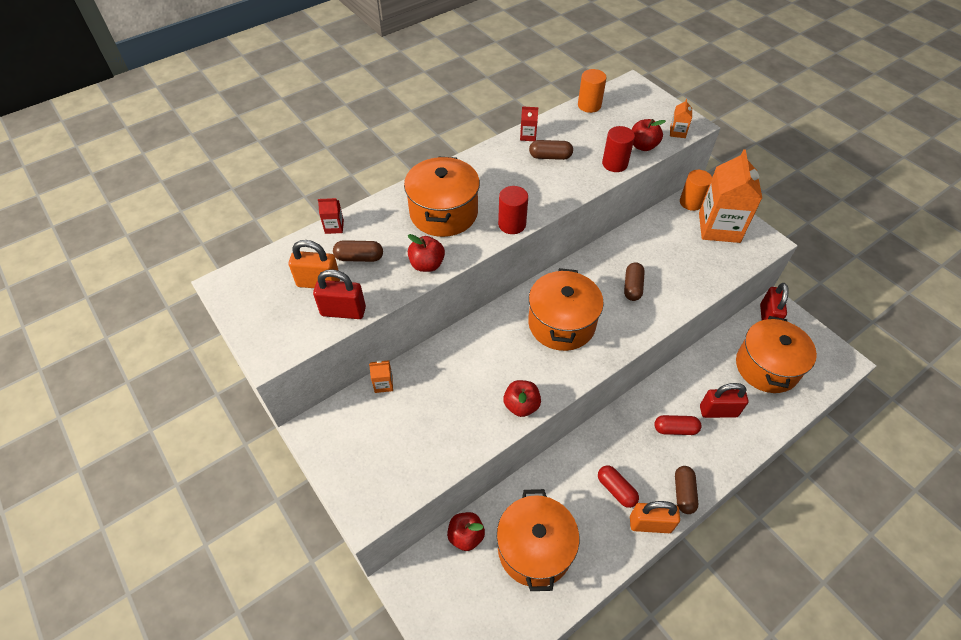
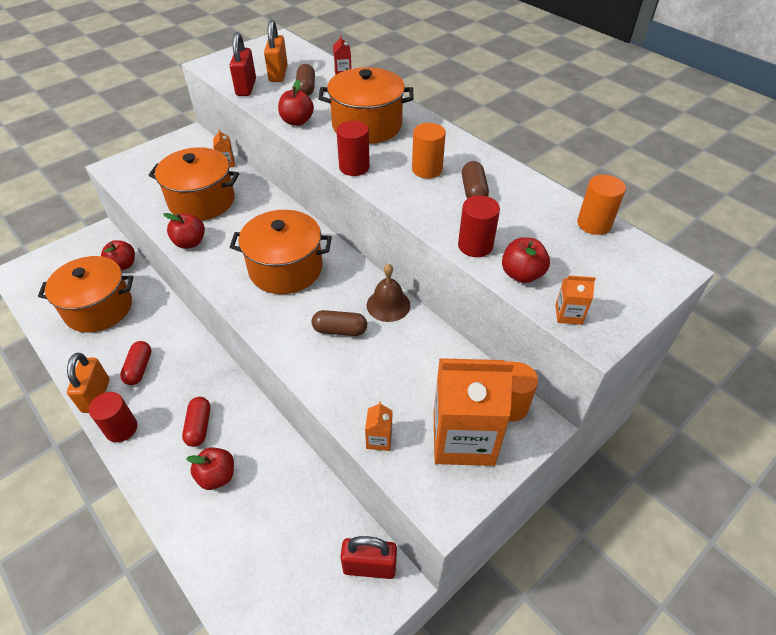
camera: 85 degrees right, 5 degrees down
(519, 179) = (427, 169): none -> orange cylinder
(528, 136) = (507, 173): red carton -> none
(604, 256) = (388, 305): none -> brown bell
(616, 490) = (139, 368): red capsule -> red capsule turned 45 degrees counterclockwise
(683, 493) = (121, 428): brown capsule -> red cylinder
(718, 411) = (217, 476): red padlock -> red apple
(727, 269) = (379, 439): none -> orange carton
(766, 367) = (280, 549): orange pot -> orange pot (202, 201)

